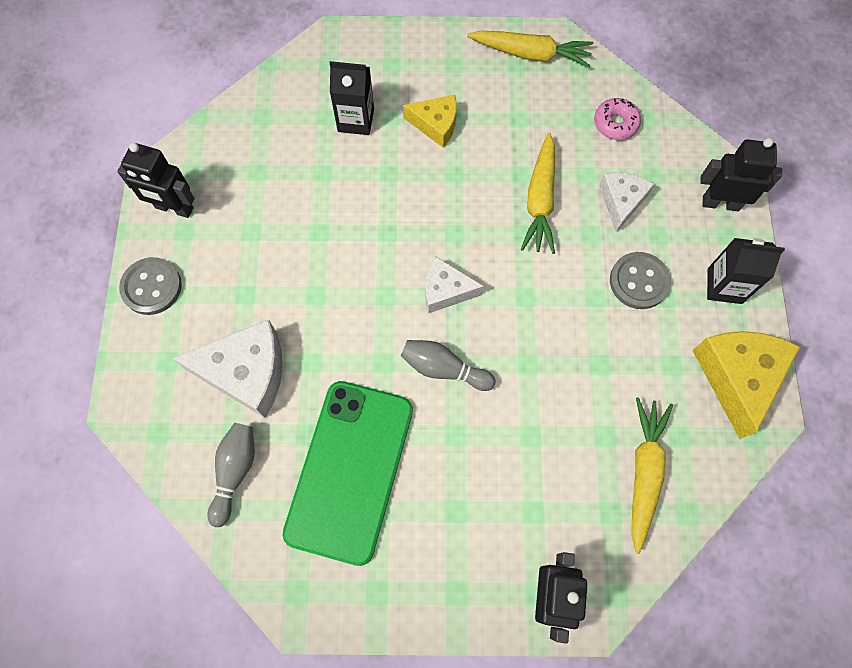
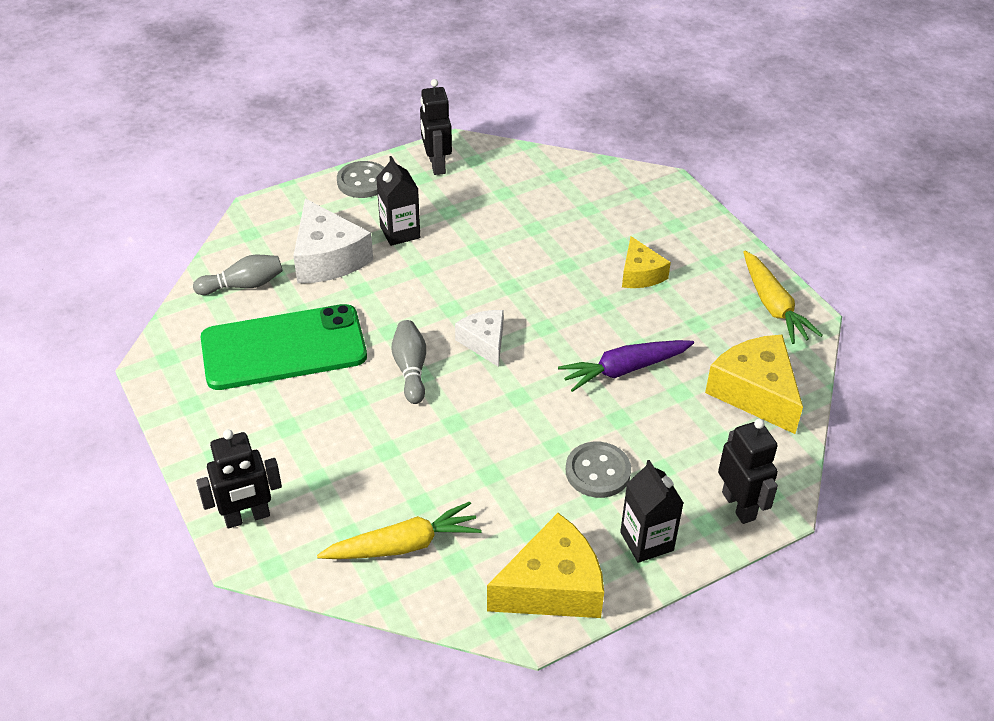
camera: 60 degrees right, 25 degrees down
(356, 120) = (600, 226): black carton -> black carton (400, 232)
(540, 200) = (624, 369): yellow carrot -> purple carrot
(615, 123) = (755, 392): pink donut -> yellow cheese
(621, 202) = (672, 427): white cheese -> none

